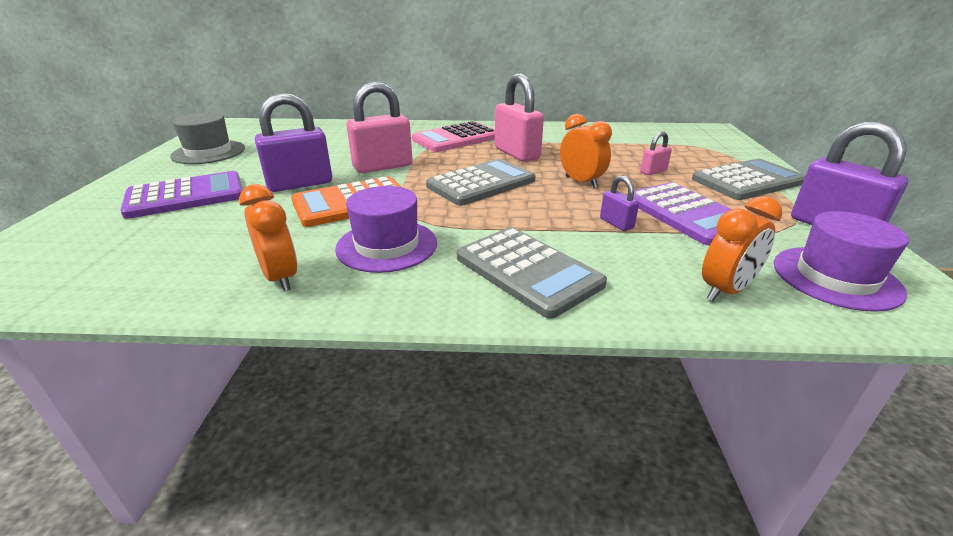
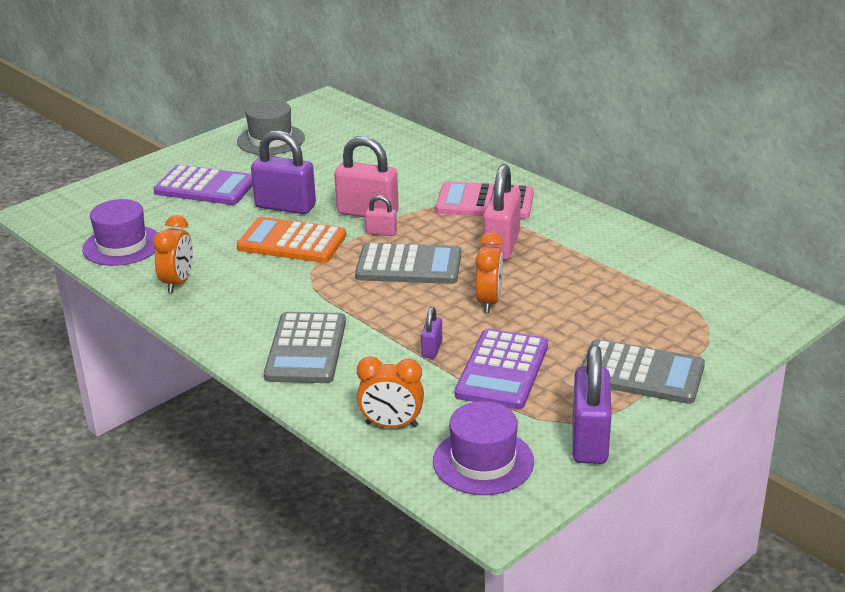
camera: 45 degrees right, 0 degrees up
(387, 245) = (260, 289): purple hat -> purple hat (122, 245)
(653, 171) = (578, 322): pink padlock -> pink padlock (381, 232)

